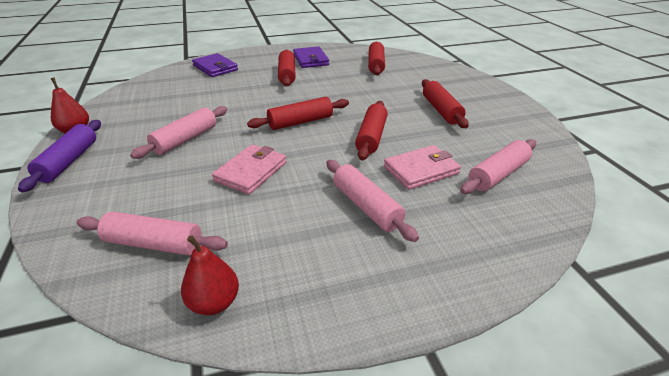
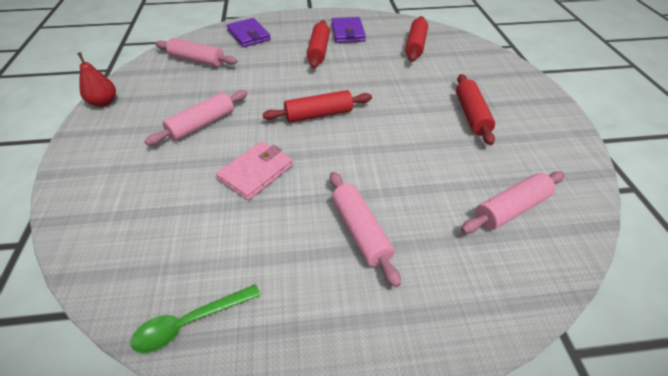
camera: 10 degrees right, 10 degrees up
(69, 162) = (92, 139): purple rolling pin -> none
(154, 244) = (150, 246): pink rolling pin -> pink rolling pin (197, 60)
(214, 302) = (190, 322): red pear -> green spoon
(371, 137) = (387, 142): red rolling pin -> none
(421, 170) = (428, 192): pink wallet -> none

